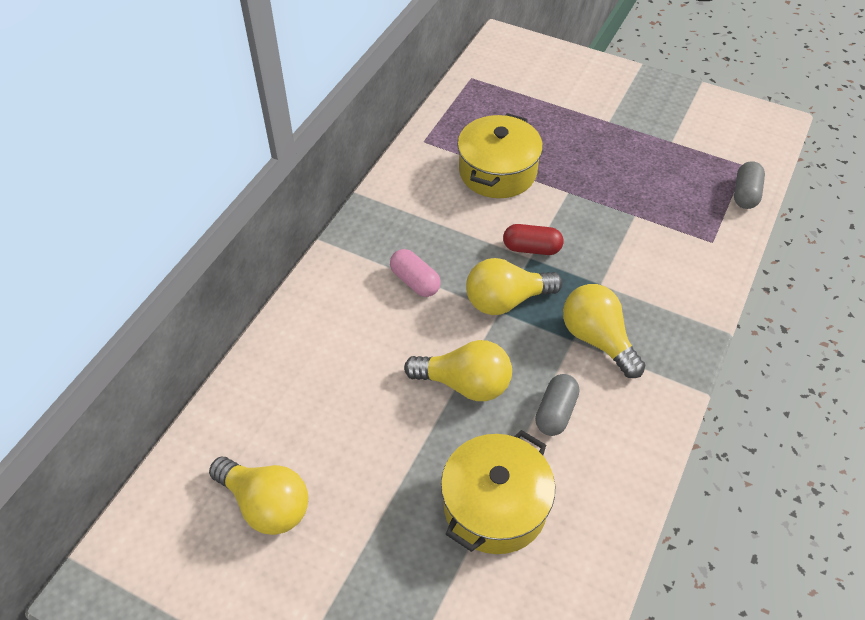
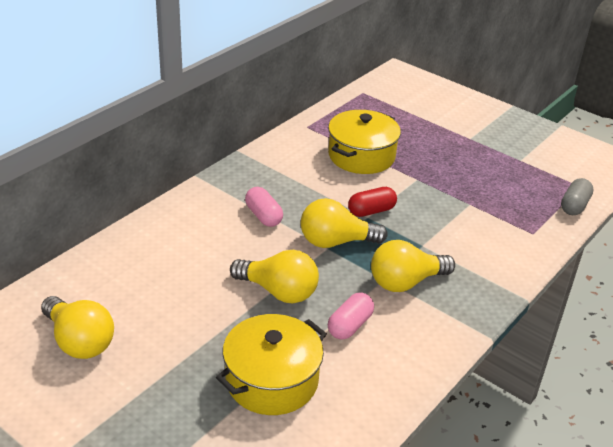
camera: 10 degrees right, 15 degrees down
(532, 248) = (371, 211): red capsule -> red capsule turned 45 degrees counterclockwise
(555, 412) = (350, 325): grey capsule -> pink capsule
(597, 339) = (405, 282): yellow light bulb -> yellow light bulb turned 90 degrees counterclockwise

